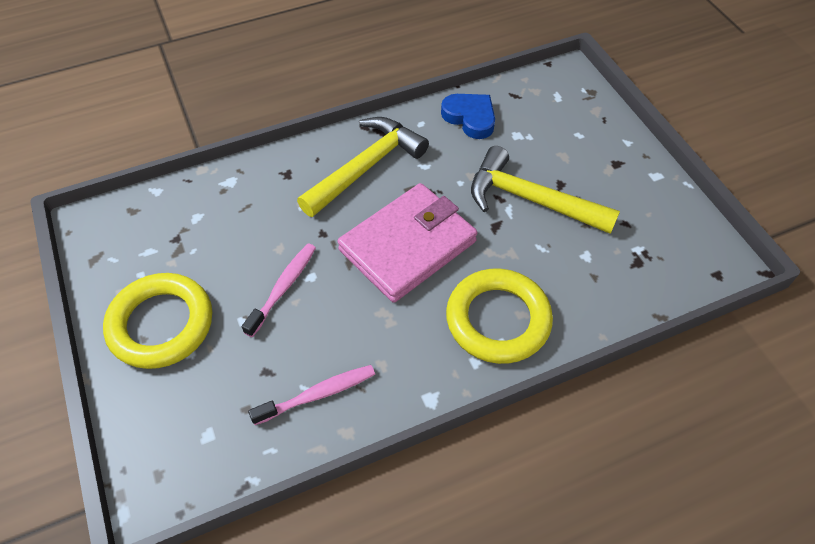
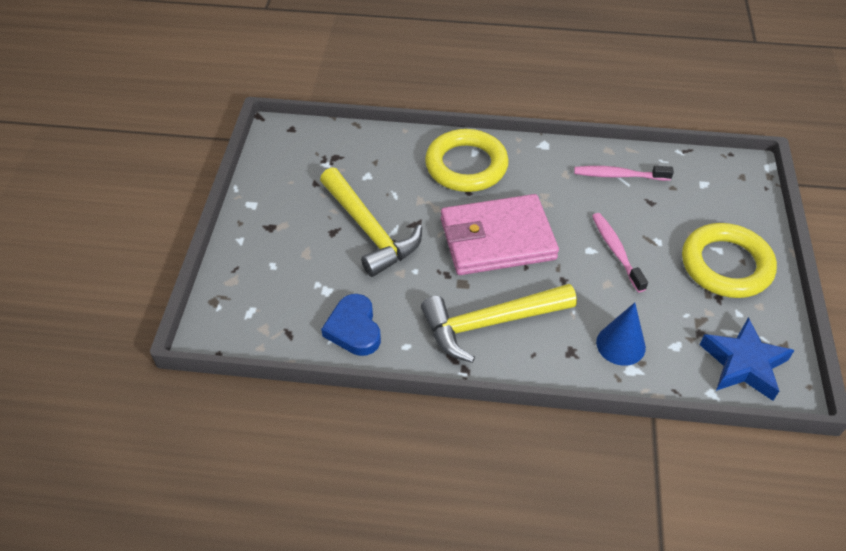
camera: 150 degrees left, 5 degrees down
(131, 227) = (743, 364): none -> blue star
(246, 197) = (620, 344): none -> blue cone
(283, 287) = (616, 251): pink toothbrush -> pink toothbrush turned 105 degrees clockwise

